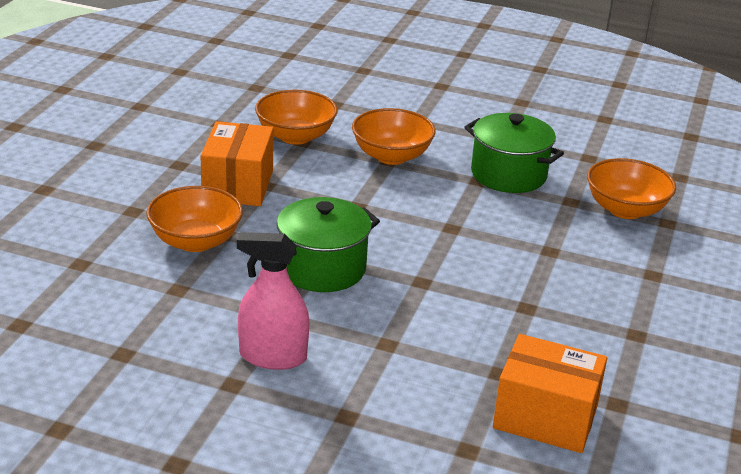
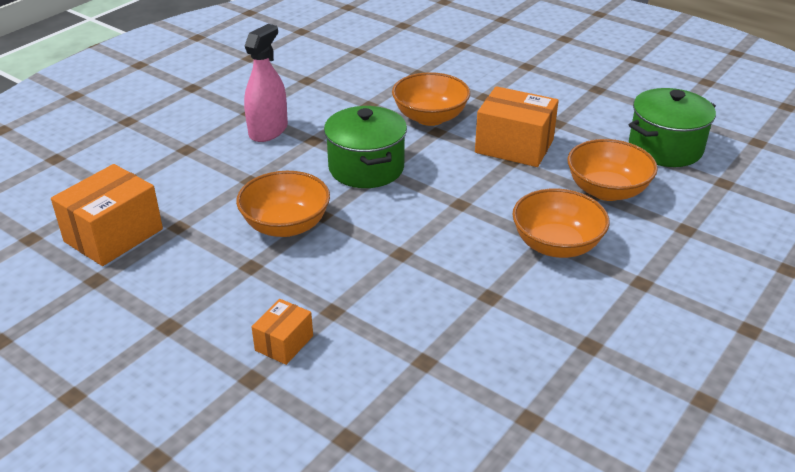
camera: 110 degrees right, 5 degrees up
(508, 174) = (498, 325): green pot -> green pot (665, 148)
(605, 267) = (284, 343): none -> orange box
(625, 209) = (390, 407): orange bowl -> orange bowl (286, 225)

